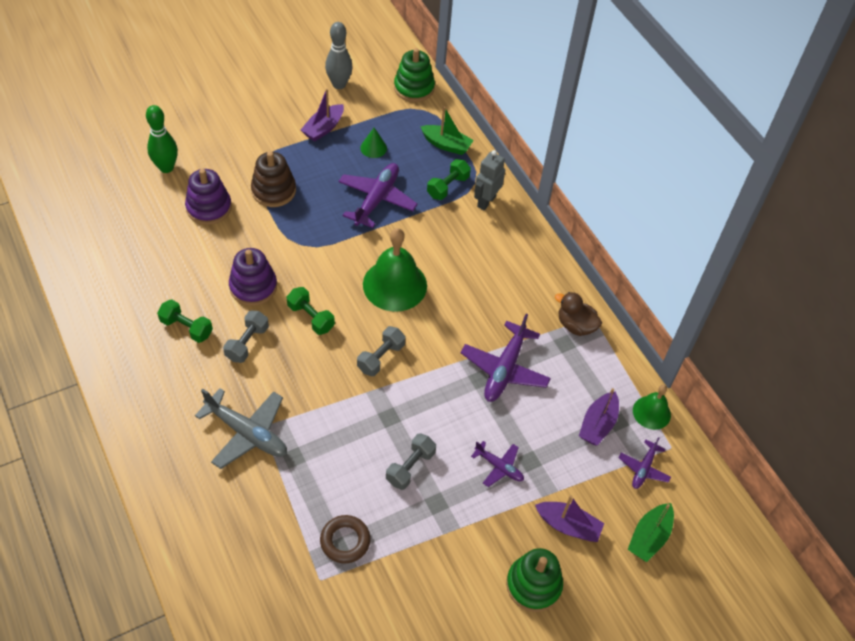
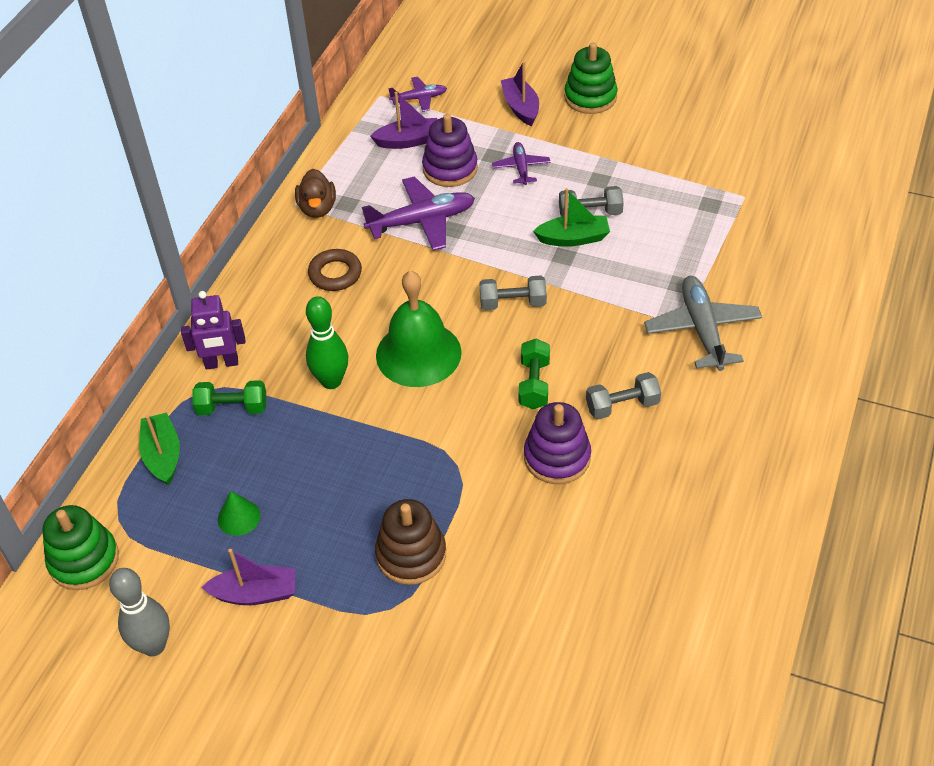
camera: 125 degrees left, 5 degrees down
(166, 167) = (500, 699): green bowling pin -> green bowling pin (331, 381)
(186, 327) = (669, 466): green dumbbell -> none
(209, 208) = (507, 593): purple stacking toy -> purple stacking toy (450, 169)
(345, 541) = (699, 205): brown ring -> brown ring (335, 274)
(377, 199) = (318, 452): purple plane -> none
(486, 201) = (221, 363): grey robot -> purple robot
(649, 537) = (475, 68): green boat -> green boat (573, 238)
(651, 412) = (358, 121): green bell -> none

